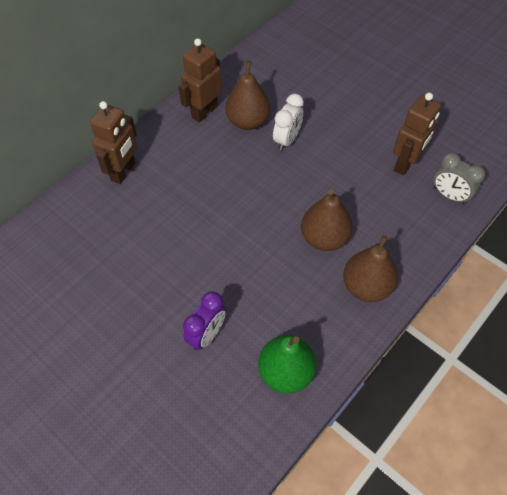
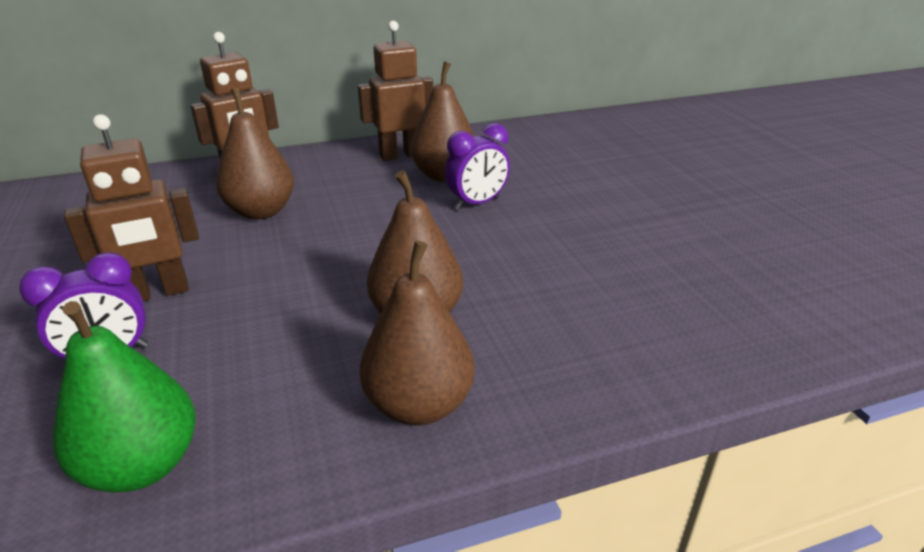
camera: 30 degrees right, 25 degrees down
(171, 202) = (261, 211): none -> brown pear
(287, 140) = (477, 203): white clock -> purple clock
(406, 163) = (642, 279): brown robot -> brown robot (157, 293)
(449, 195) = (694, 342): grey clock -> none

